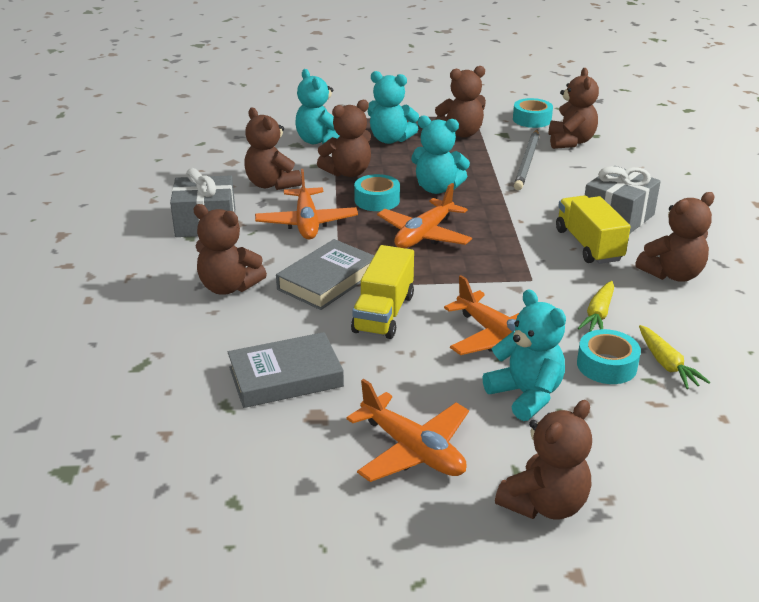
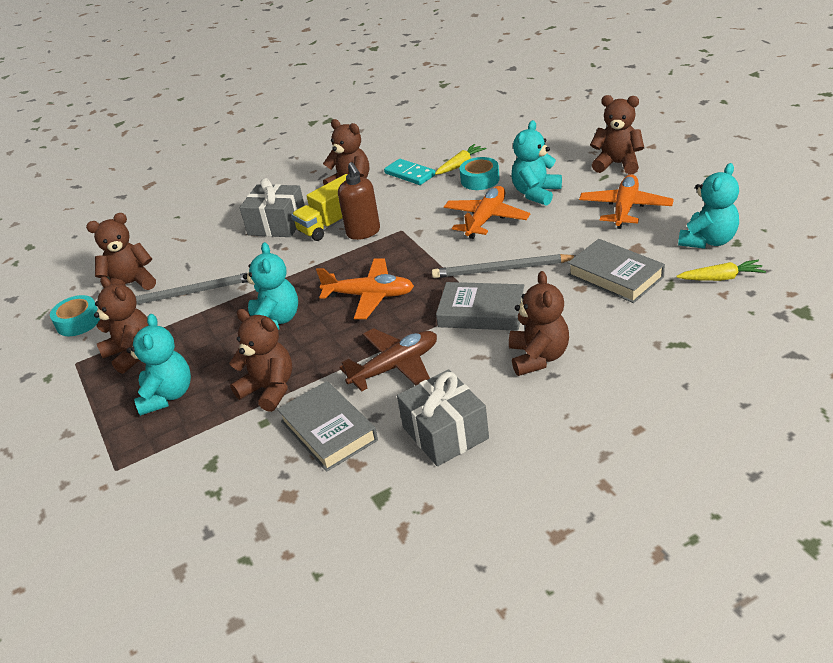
camera: 110 degrees left, 5 degrees up
(271, 184) = (328, 430): brown teddy bear -> grey book
(306, 223) = (395, 367): orange plane -> brown plane
(320, 141) = (194, 448): turquoise teddy bear -> turquoise teddy bear (708, 241)
(377, 200) = (321, 345): turquoise tape -> none
(383, 313) = (501, 269): yellow truck -> grey pencil
(550, 257) = (363, 232): none -> brown soap dispenser
(598, 314) = (425, 196): yellow carrot -> yellow carrot (720, 278)
(671, 320) = (410, 174): none -> turquoise domino

